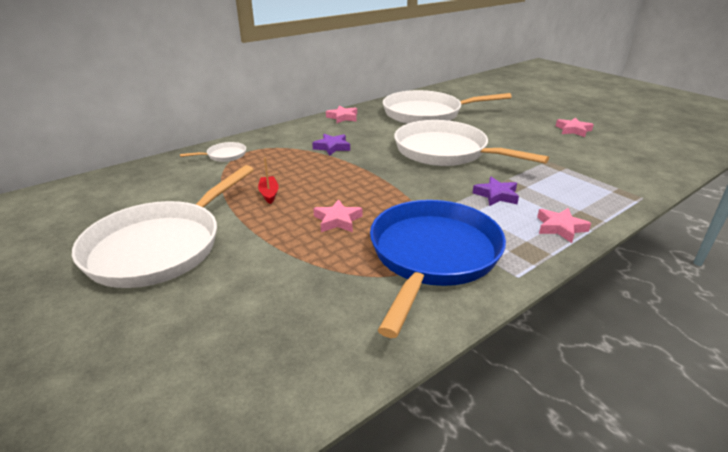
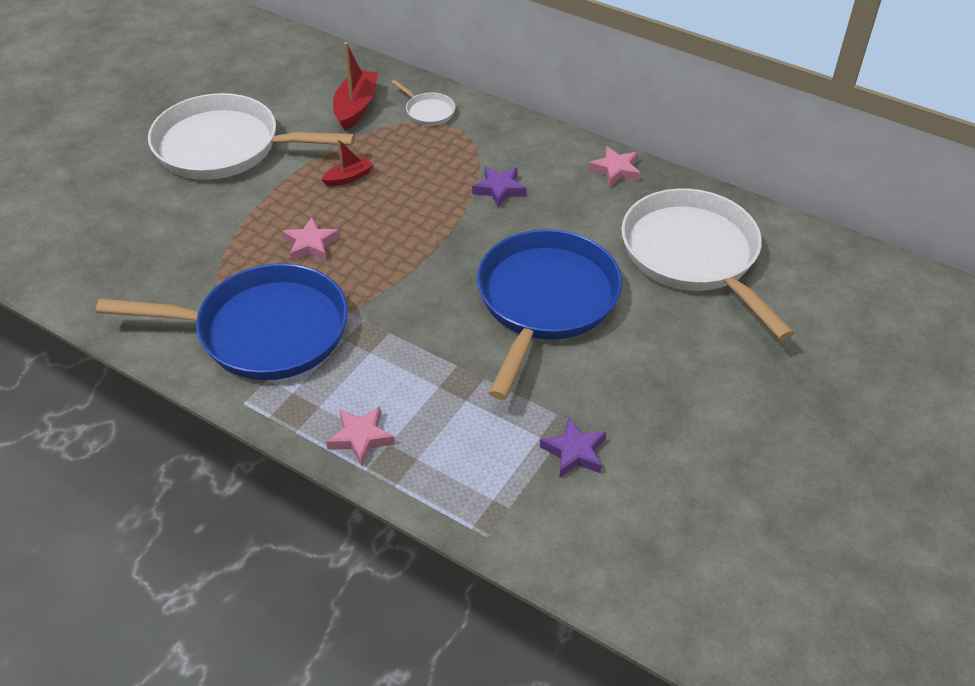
camera: 70 degrees right, 15 degrees up
(184, 179) = (356, 107): none -> red boat
(445, 151) = (545, 301): white pan -> blue pan
(496, 195) = (425, 370): purple star -> purple star (574, 452)
(573, 130) = (737, 456): pink star -> none

